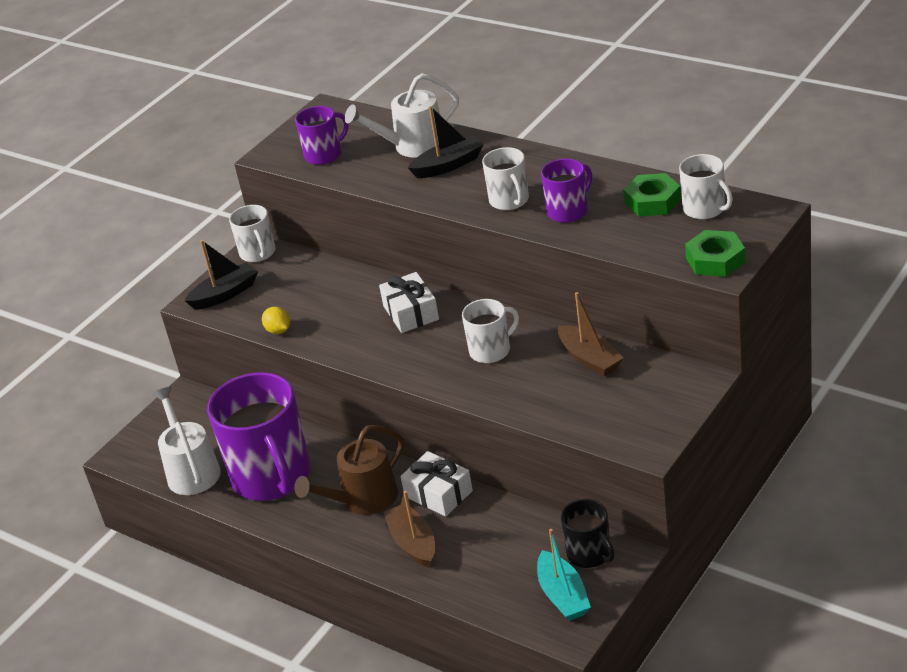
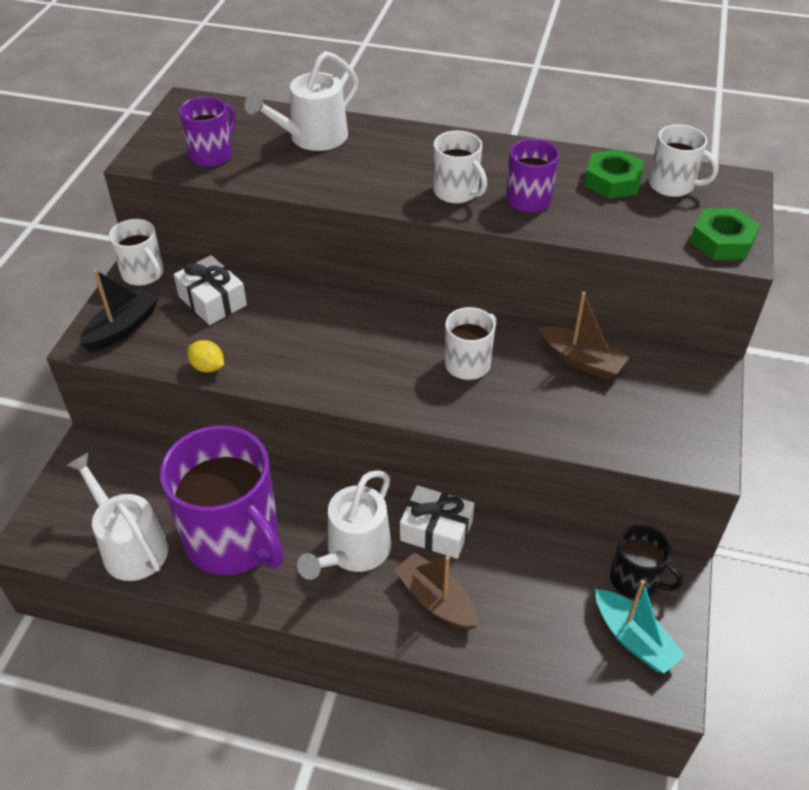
camera: 25 degrees left, 10 degrees up
(363, 499) = (354, 551): brown watering can -> white watering can
(411, 313) = (355, 328): white gift -> white gift (212, 301)
(448, 165) = (364, 157): black boat -> none

